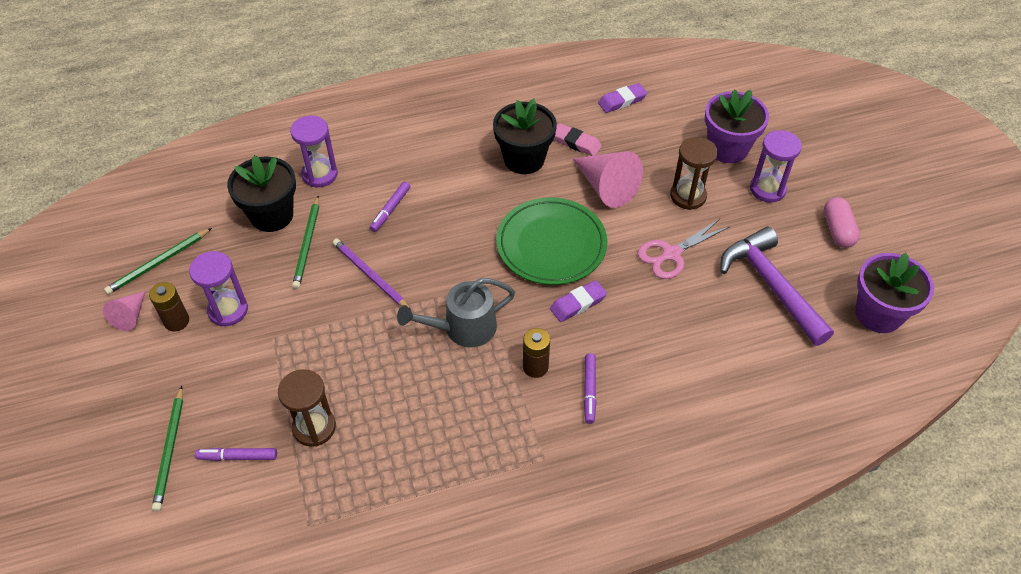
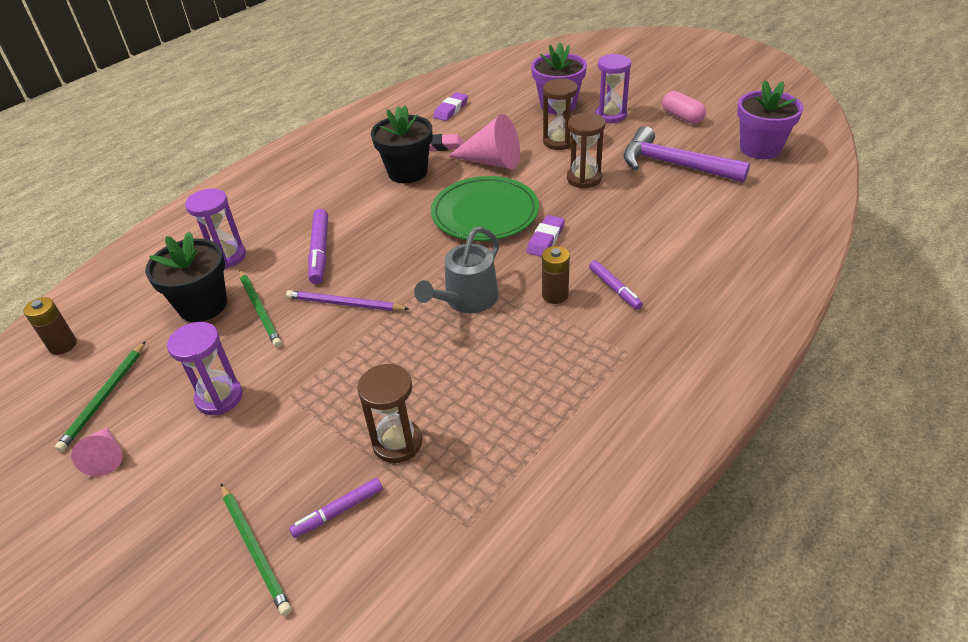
camera: 30 degrees left, 10 degrees down
(176, 321) = (167, 434): brown battery -> brown battery (63, 345)
(390, 209) = (320, 251): purple marker -> purple marker, size x1.53
(671, 254) = (584, 178): pink scissors -> brown hourglass

